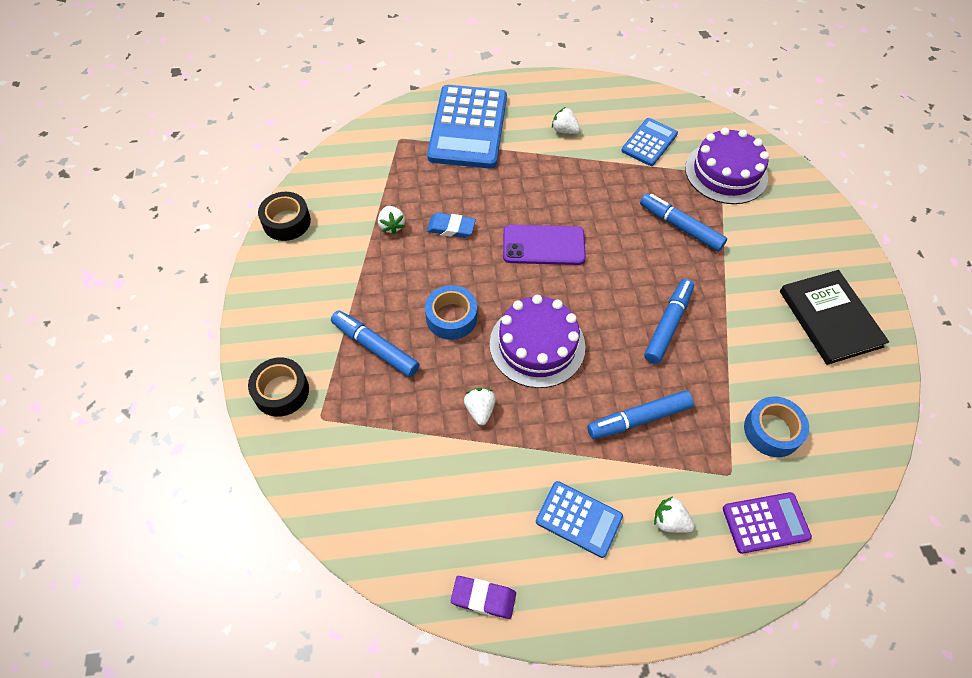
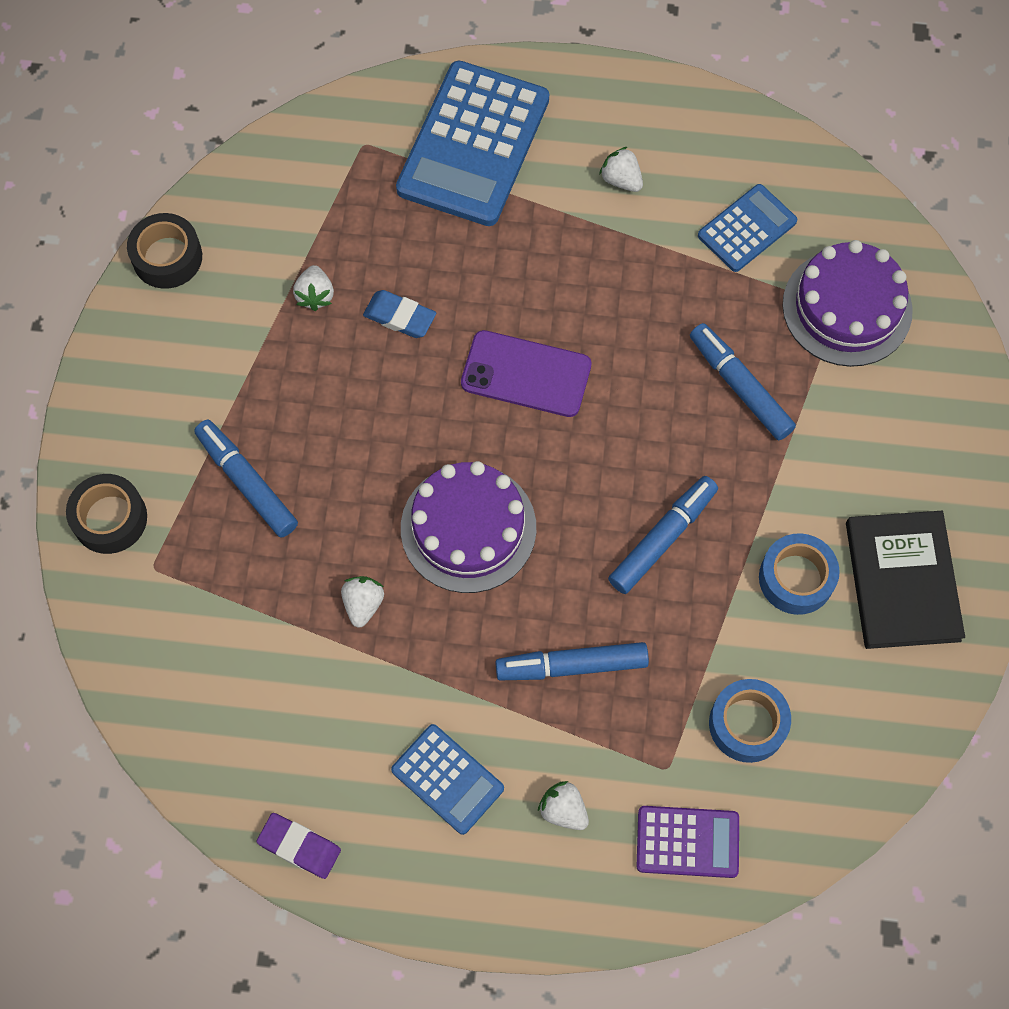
camera: 15 degrees right, 10 degrees up
(451, 317) = (362, 460): blue tape -> blue tape (796, 578)

